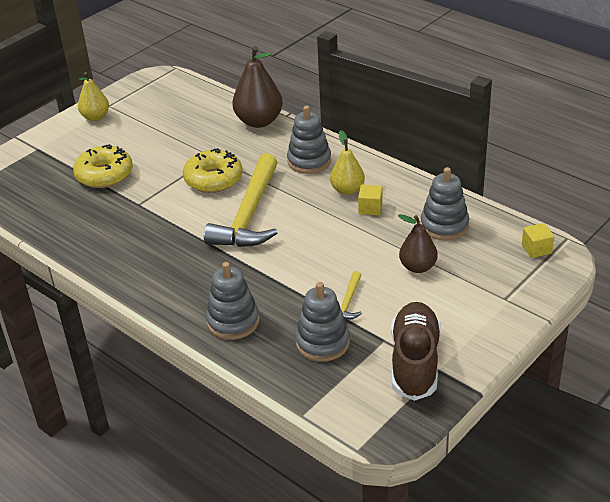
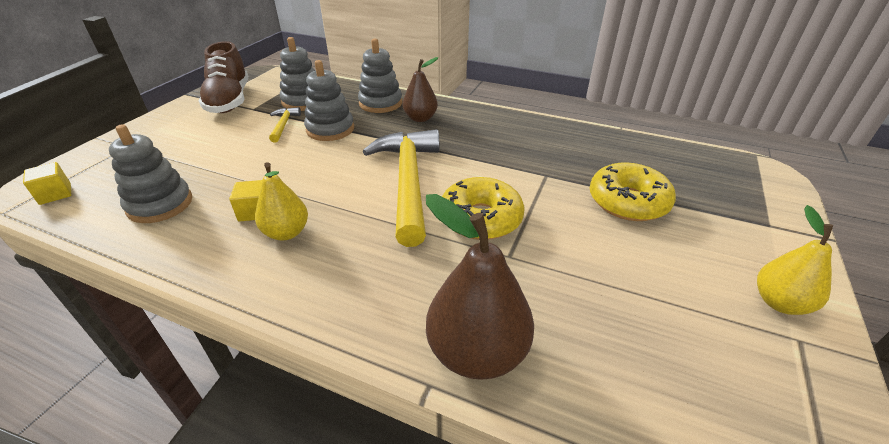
camera: 160 degrees right, 0 degrees up
(309, 161) = (352, 272): grey stacking toy -> grey stacking toy (330, 129)
(417, 267) = (208, 159): brown pear -> brown pear (420, 118)

